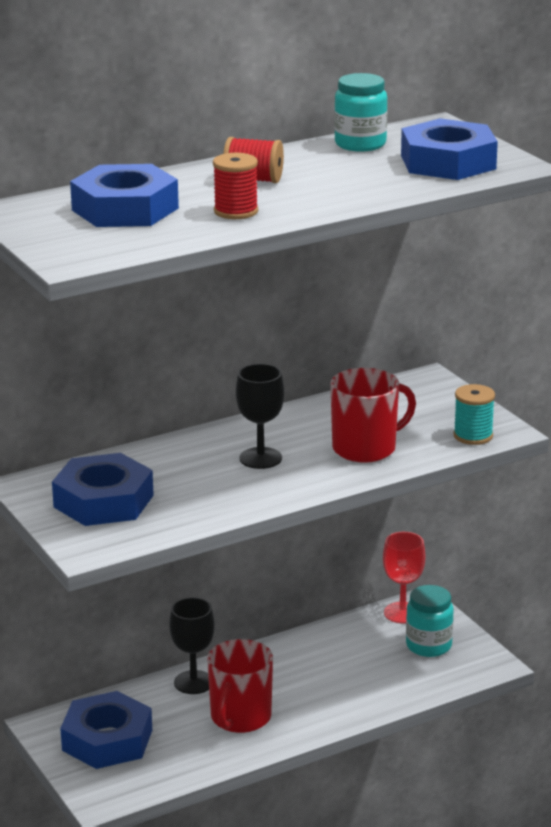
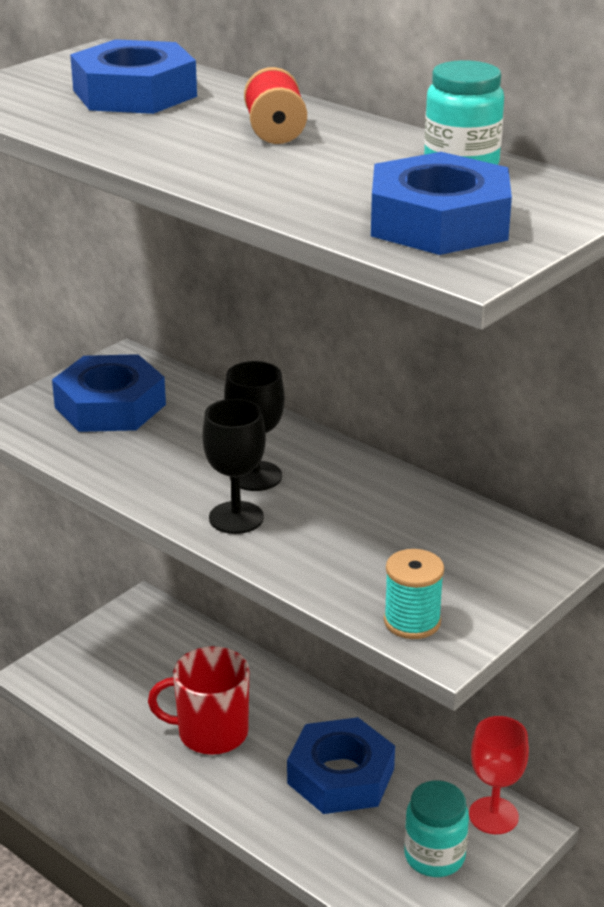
camera: 70 degrees right, 5 degrees up
(107, 740) = (134, 651): blue nut -> blue nut (340, 776)
(193, 682) = (260, 682): black goblet -> black goblet (236, 518)
(236, 211) = (159, 139): red spool -> none
(365, 448) = (323, 543): red mug -> none

